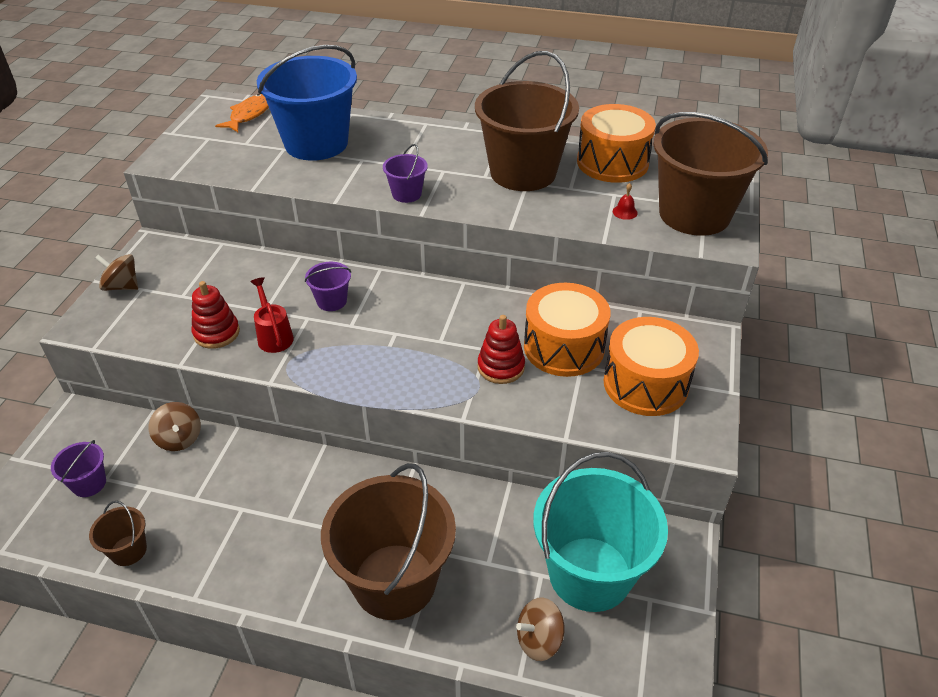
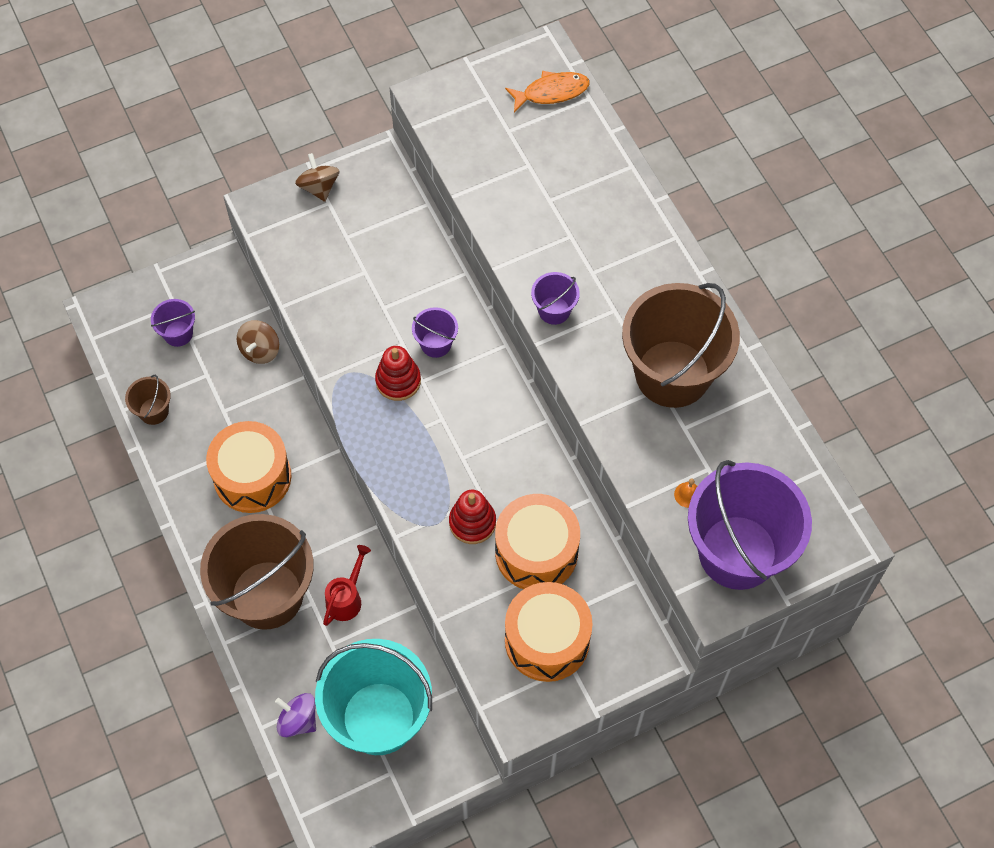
camera: 50 degrees right, 20 degrees up
(216, 333) = (332, 298): red stacking toy -> red stacking toy (398, 381)
(274, 336) = (363, 339): red watering can -> red watering can (346, 598)
(316, 143) = (560, 181): blue bucket -> none
(539, 640) = (298, 720): brown spinning top -> purple spinning top
(612, 162) = (761, 434): orange drum -> orange drum (252, 477)
(625, 212) = (688, 494): red bell -> orange bell
(694, 214) = (738, 552): brown bucket -> purple bucket

